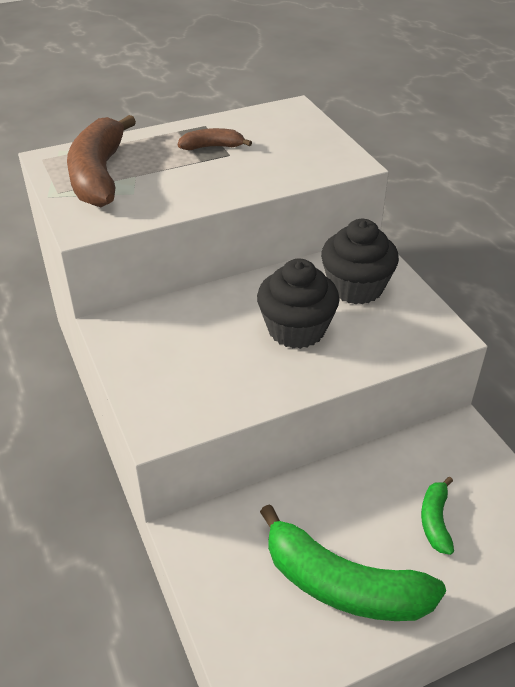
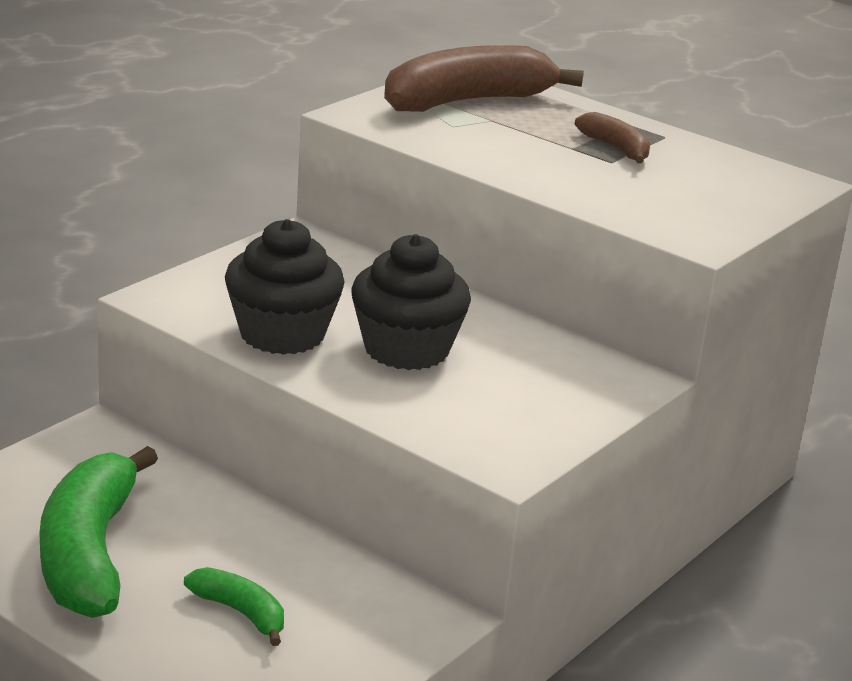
camera: 60 degrees right, 15 degrees down
(356, 287) = (541, 378): black cupcake -> black cupcake (282, 334)
(435, 520) = (241, 613): green banana -> green banana turned 60 degrees clockwise

